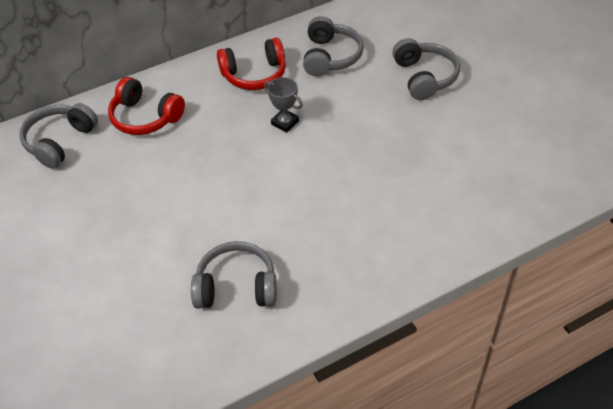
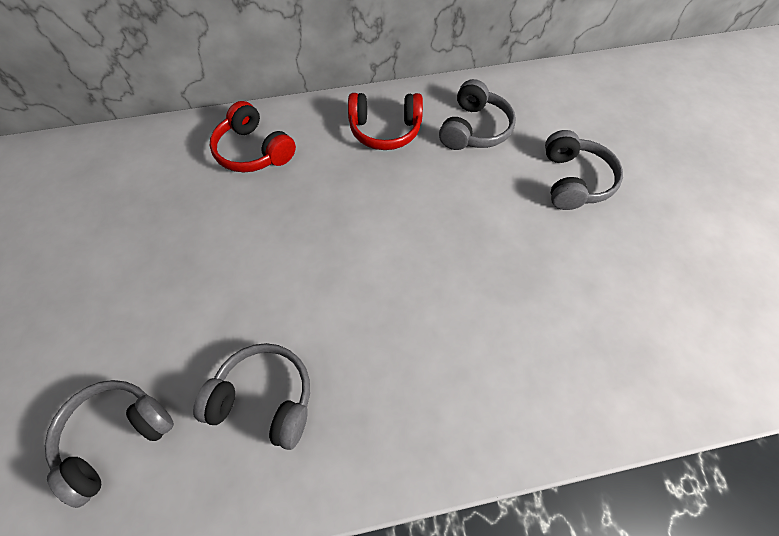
camera: 15 degrees right, 10 degrees up
(60, 141) = (158, 156): grey headphones -> grey headphones (115, 438)
(285, 123) = (397, 197): grey trophy -> none

